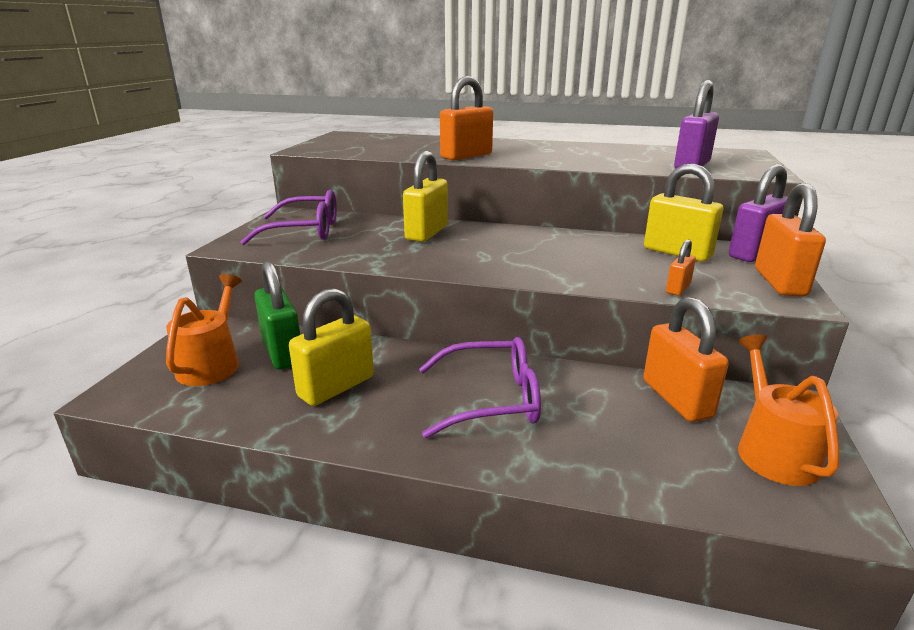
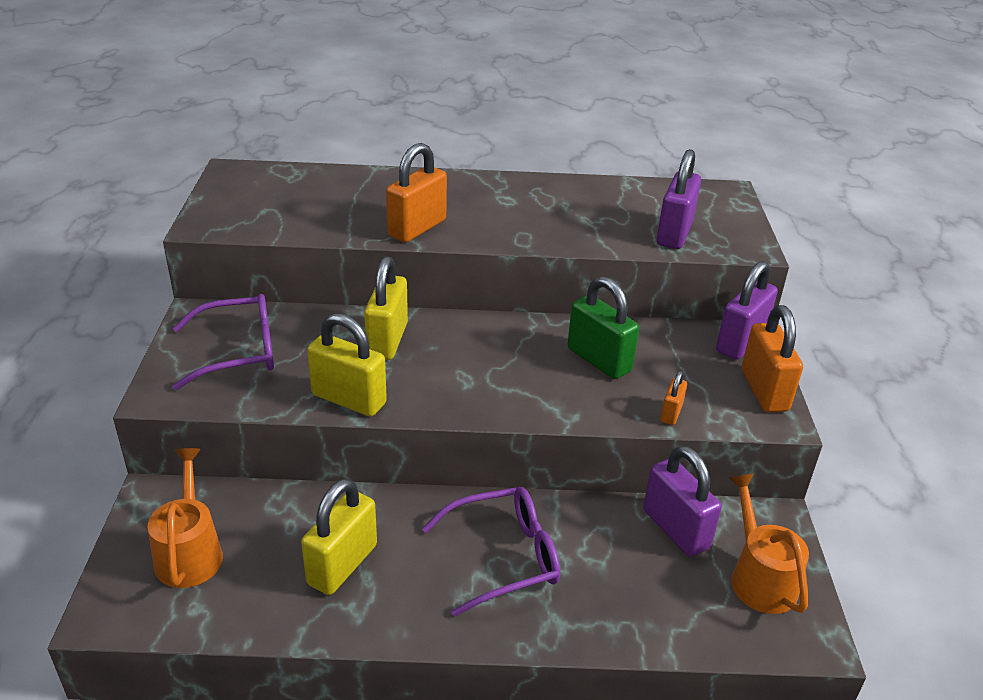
camera: 15 degrees left, 10 degrees up
(282, 352) = (262, 524): green padlock -> green padlock (599, 360)
(676, 399) = (675, 529): orange padlock -> purple padlock
(677, 253) = (665, 349): yellow padlock -> yellow padlock (349, 399)

